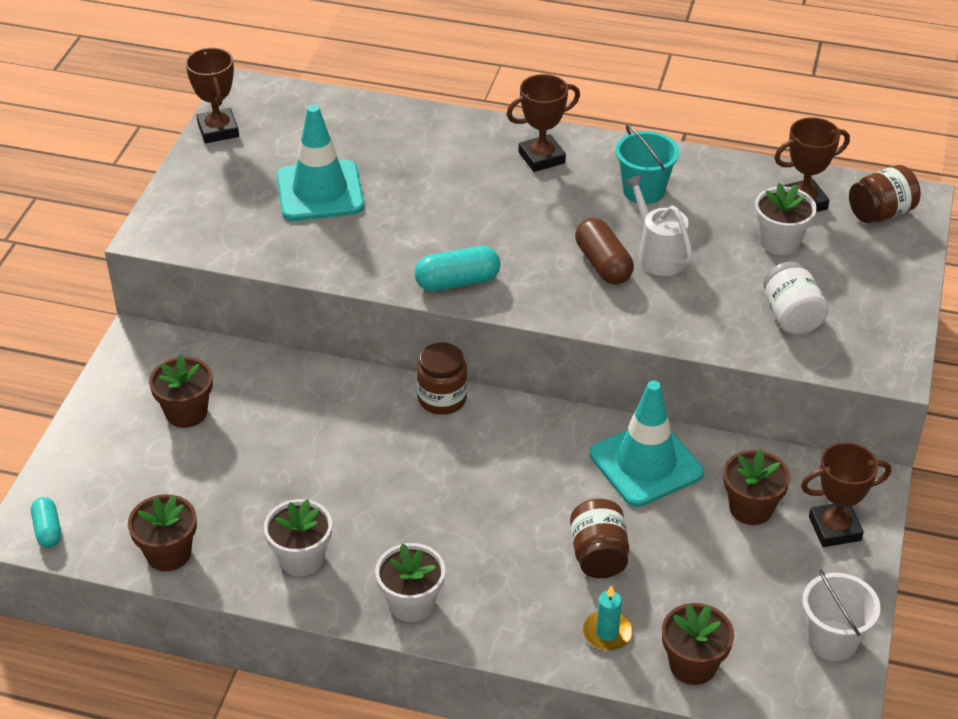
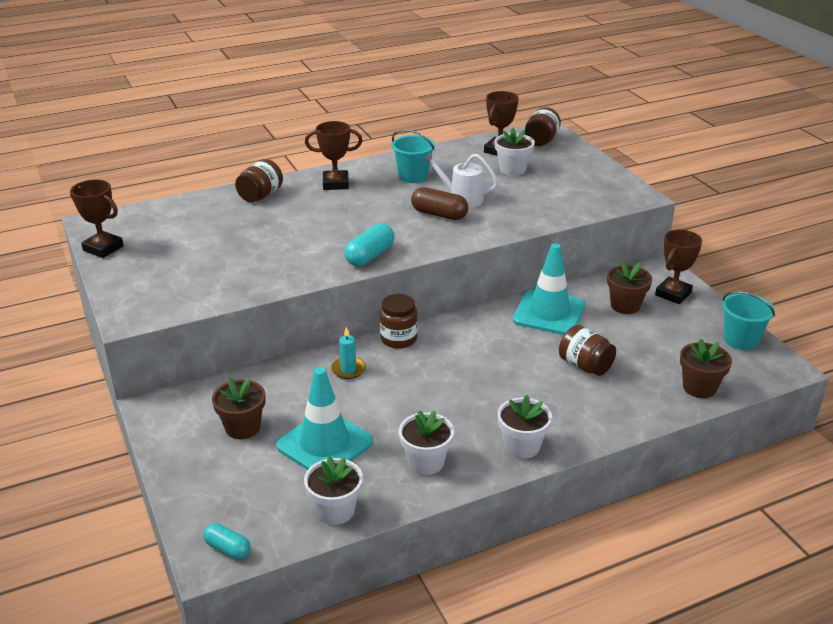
camera: 40 degrees left, 10 degrees down
(168, 553) = (335, 510): brown flower pot -> white flower pot
(320, 191) = (220, 250): turquoise traffic cone -> turquoise traffic cone (325, 444)
(442, 134) = (260, 195): none -> brown jar
(541, 158) = (335, 184): brown trophy -> brown trophy turned 60 degrees clockwise
(607, 633) = (640, 398): turquoise candle -> turquoise candle (348, 369)
(791, 316) = (564, 196): white jar -> none
(832, 640) = (740, 340): white bucket -> turquoise bucket

